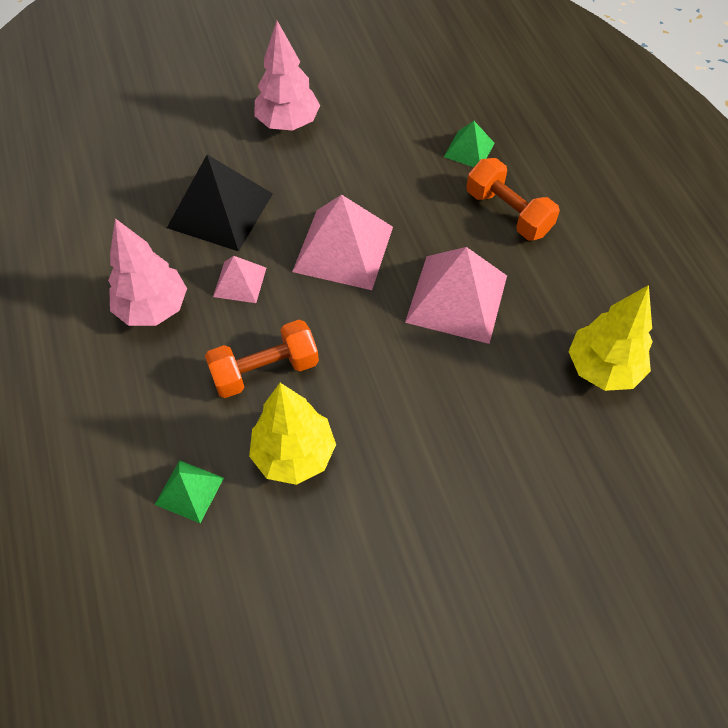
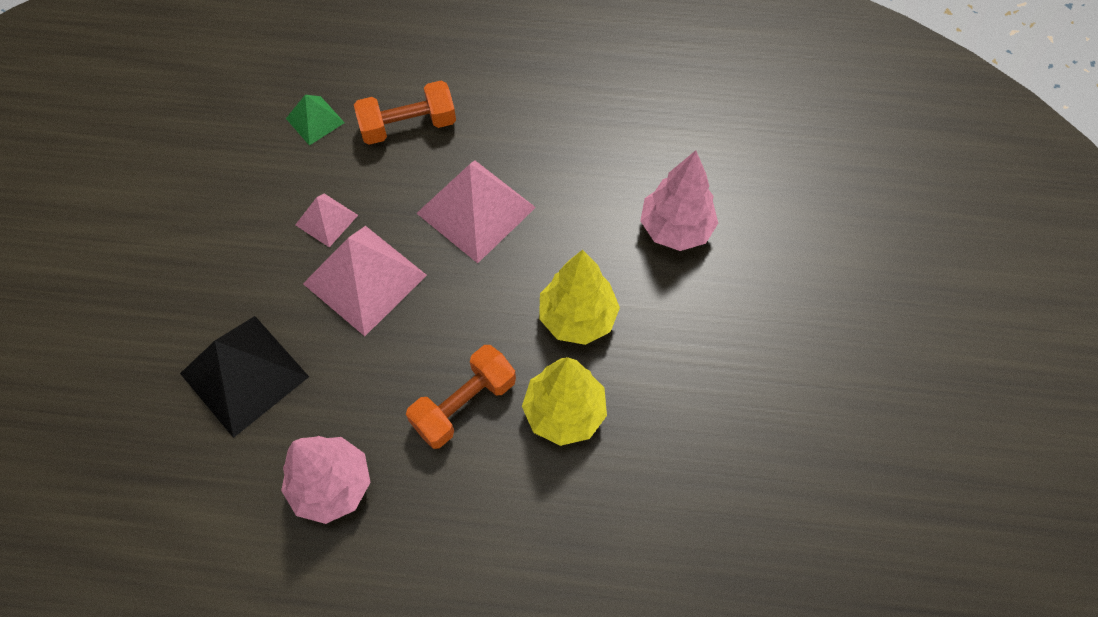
camera: 65 degrees left, 5 degrees up
(189, 491) = (557, 519): green pyramid -> none
(239, 282) = (348, 389): pink pyramid -> pink pyramid (326, 220)
(265, 370) = (464, 404): orange dumbbell -> orange dumbbell turned 45 degrees clockwise
(288, 123) = (168, 263): pink tree -> pink tree (675, 229)
(602, 368) = (603, 137): yellow tree -> yellow tree (577, 318)

